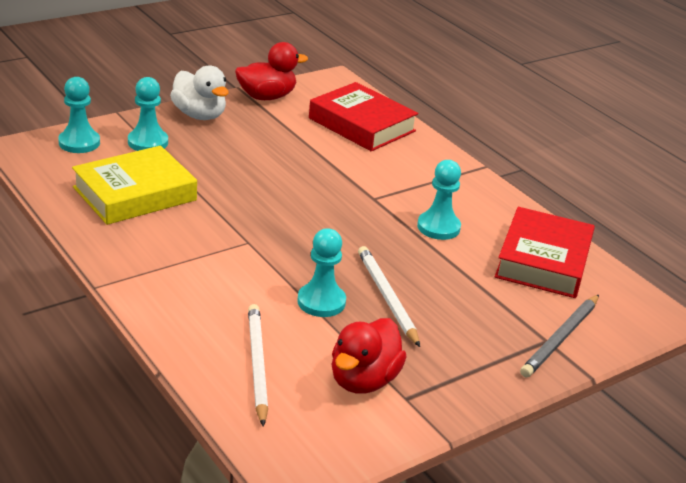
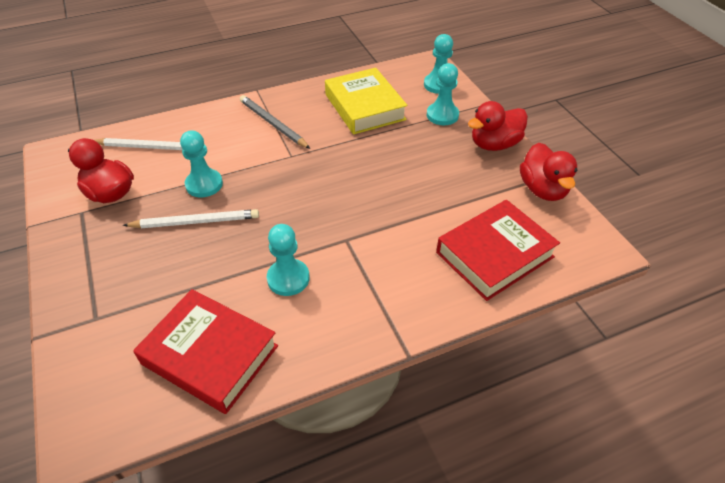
camera: 105 degrees right, 15 degrees up
(199, 115) = (494, 144): white duck -> red duck
(561, 338) = (92, 330): grey pencil -> grey pencil (273, 124)

